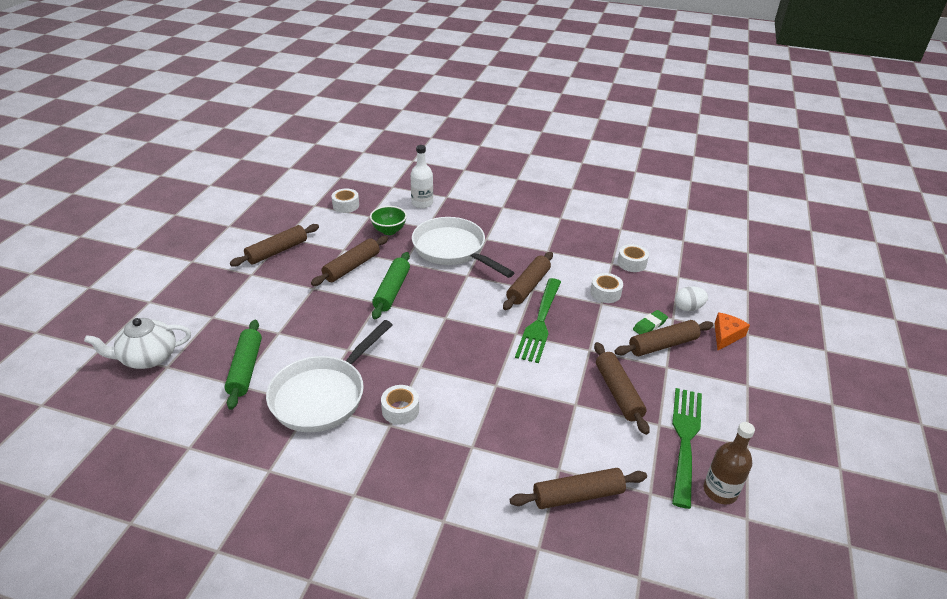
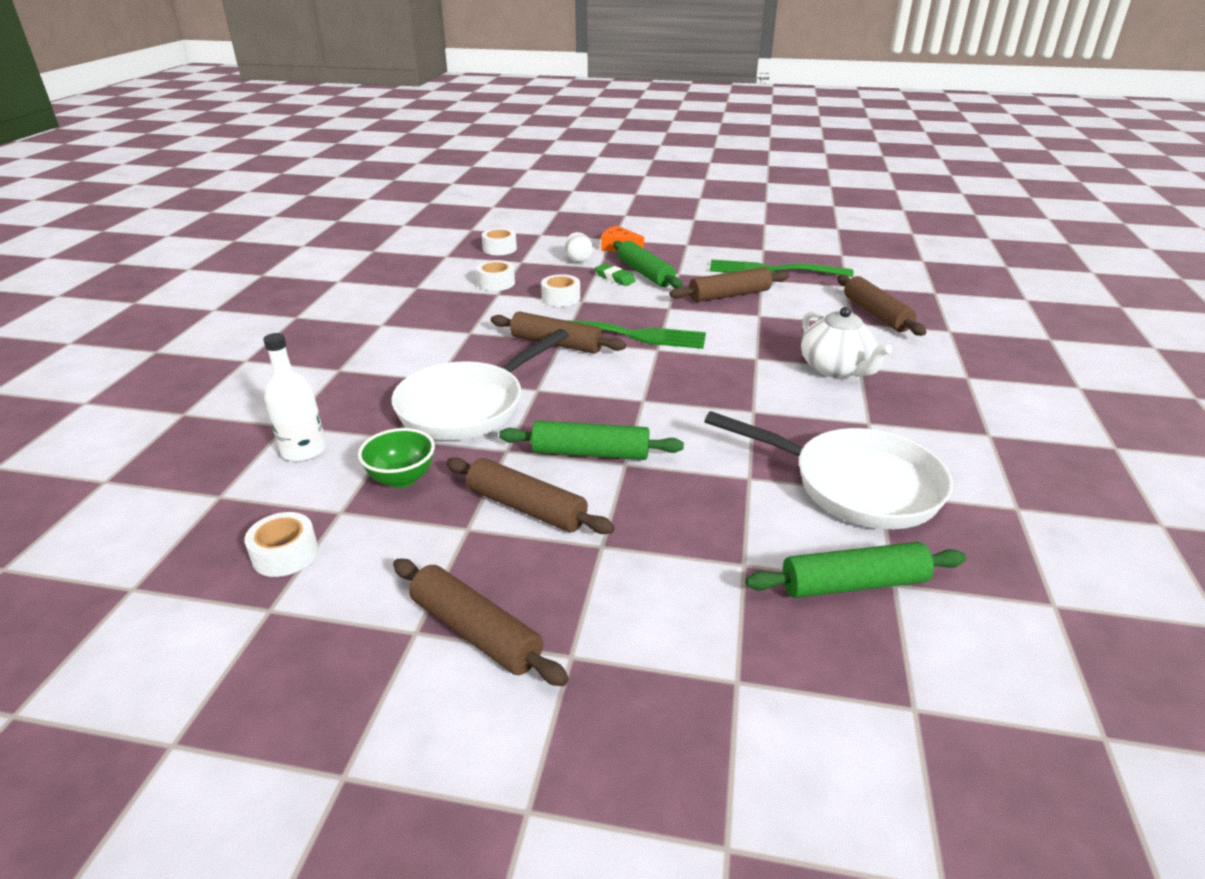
camera: 95 degrees left, 5 degrees down
(148, 357) = (911, 756): white teapot -> white teapot (836, 369)
(400, 410) = (838, 417): white tape -> white tape (499, 249)
(662, 345) = (645, 273): brown rolling pin -> green rolling pin
(720, 491) = (821, 261): brown bottle -> none

